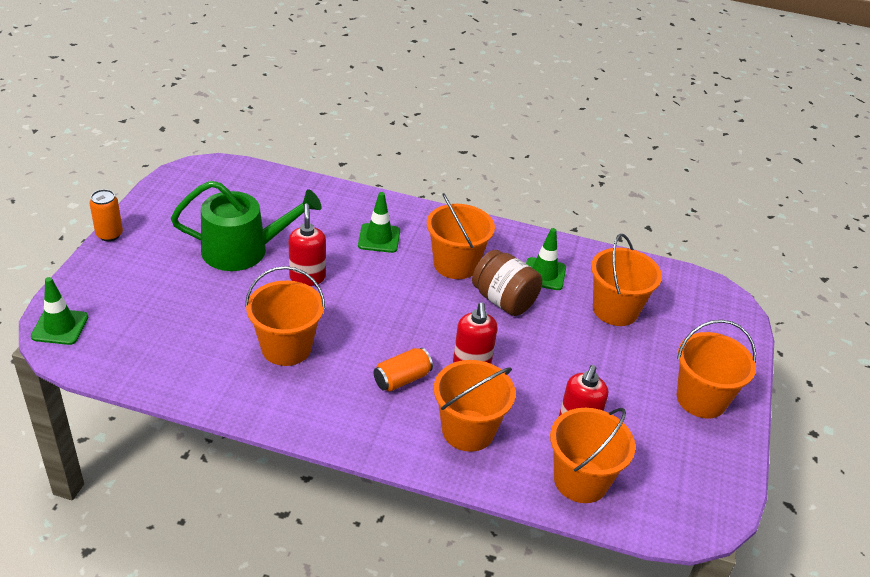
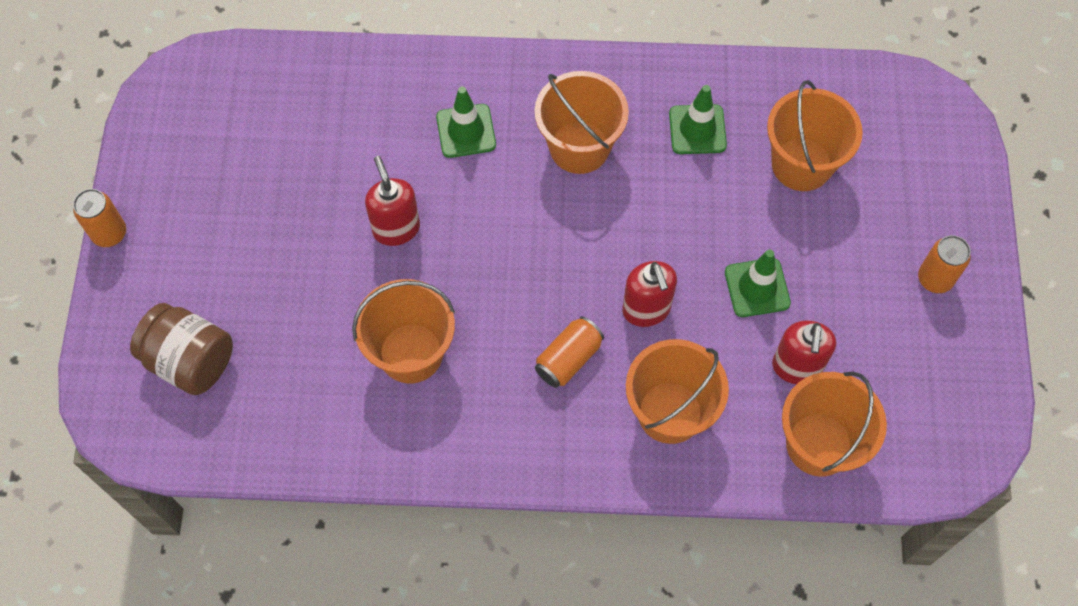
camera: 10 degrees left, 25 degrees up
(60, 327) = (116, 407): green traffic cone -> green traffic cone (757, 288)
(243, 250) = (296, 206): green watering can -> none
(503, 300) = (657, 191): brown jar -> brown jar (190, 360)
(701, 399) = (935, 279): orange bucket -> orange can

